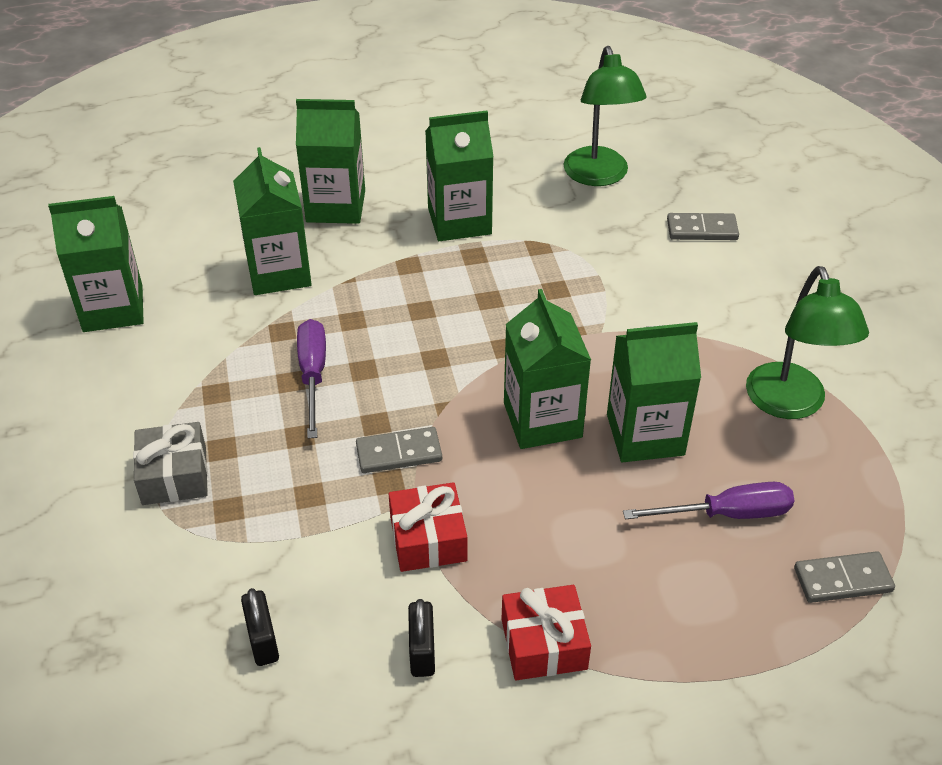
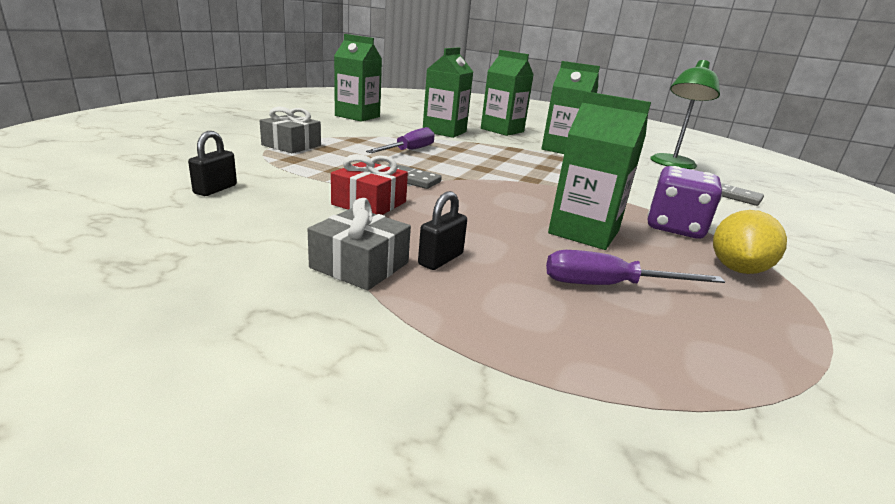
camera: 35 degrees right, 20 degrees down
(422, 651) = (280, 230): black padlock -> black padlock (441, 259)
(542, 420) = (515, 202): green carton -> none
(544, 644) = (359, 265): red gift -> grey gift
(703, 358) = (674, 227): none -> purple dice
(727, 514) = (608, 285): purple screwdriver -> purple screwdriver turned 150 degrees clockwise
(790, 404) = (737, 269): green lamp -> yellow lemon
(842, 579) = (697, 372): grey domino -> none

